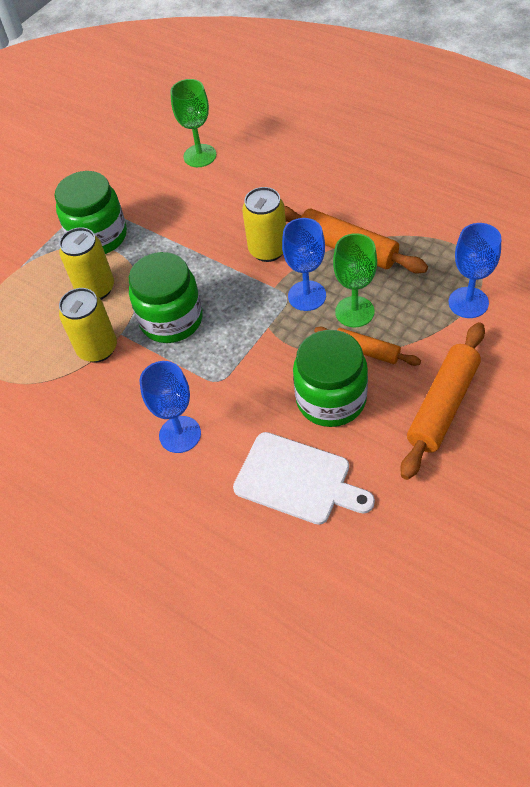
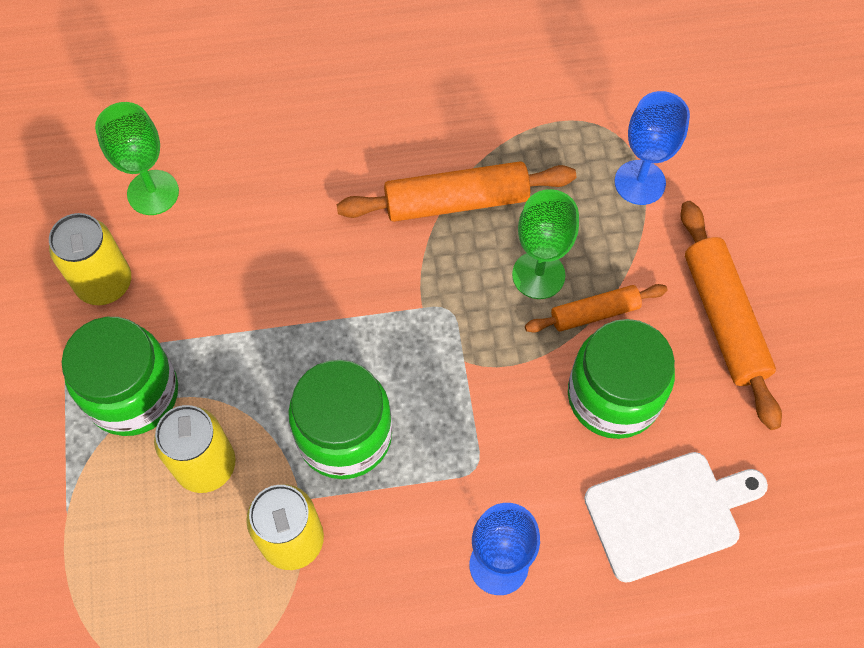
camera: 50 degrees left, 10 degrees up
(268, 250) = (368, 265): yellow can -> yellow can (105, 283)
(307, 296) = (469, 292): blue goblet -> none

